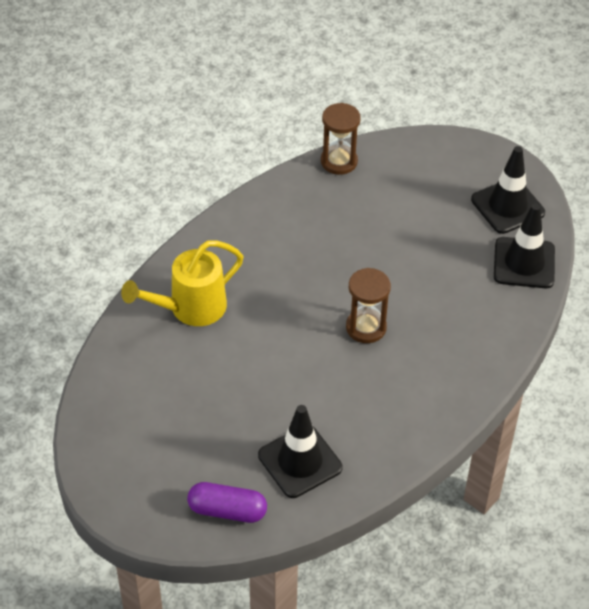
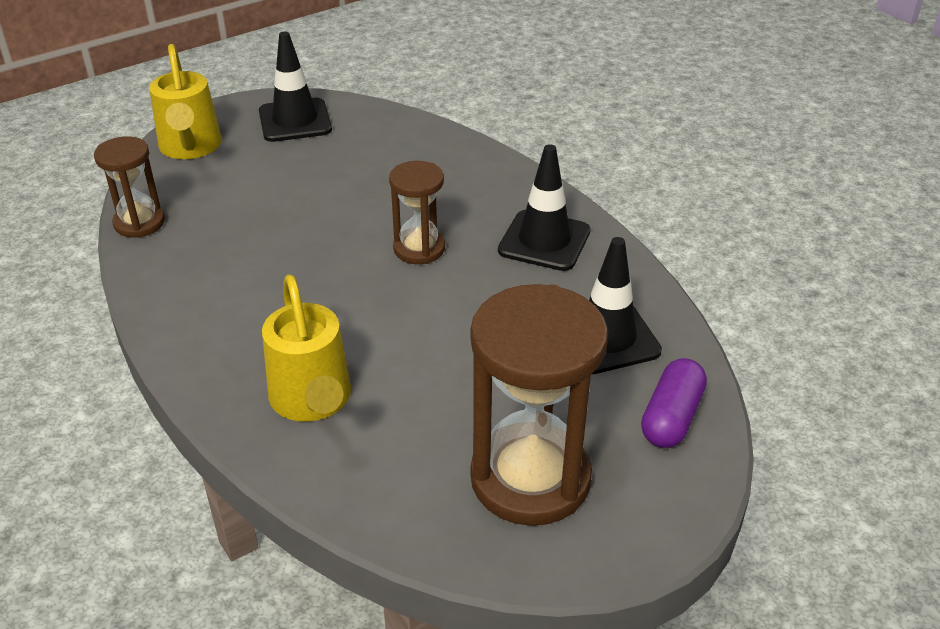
camera: 75 degrees left, 10 degrees down
(152, 436) = (530, 478): none -> brown hourglass
(441, 156) = (190, 148): none -> yellow watering can
(524, 263) = (380, 126): black traffic cone -> black traffic cone (544, 241)

